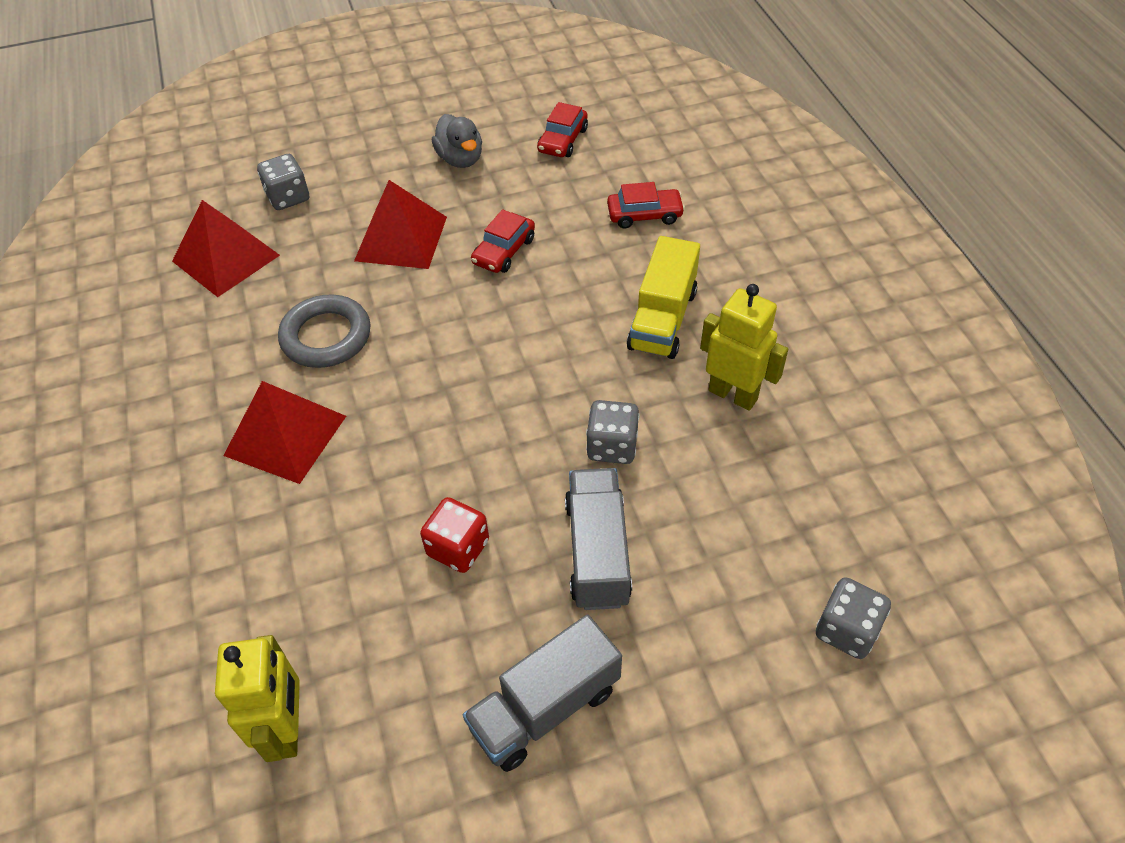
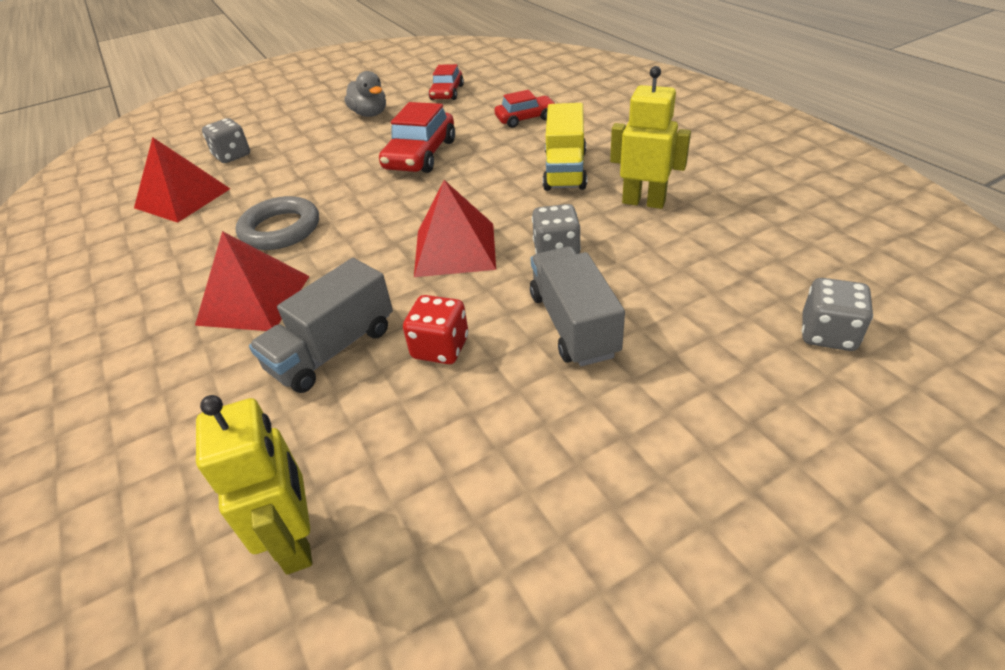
camera: 10 degrees left, 10 degrees down
(401, 238) = (333, 162): red pyramid -> red pyramid (455, 249)
(504, 251) = (420, 155): red car -> red car, size x1.58
(545, 708) = (571, 458): grey truck -> grey truck (333, 349)

